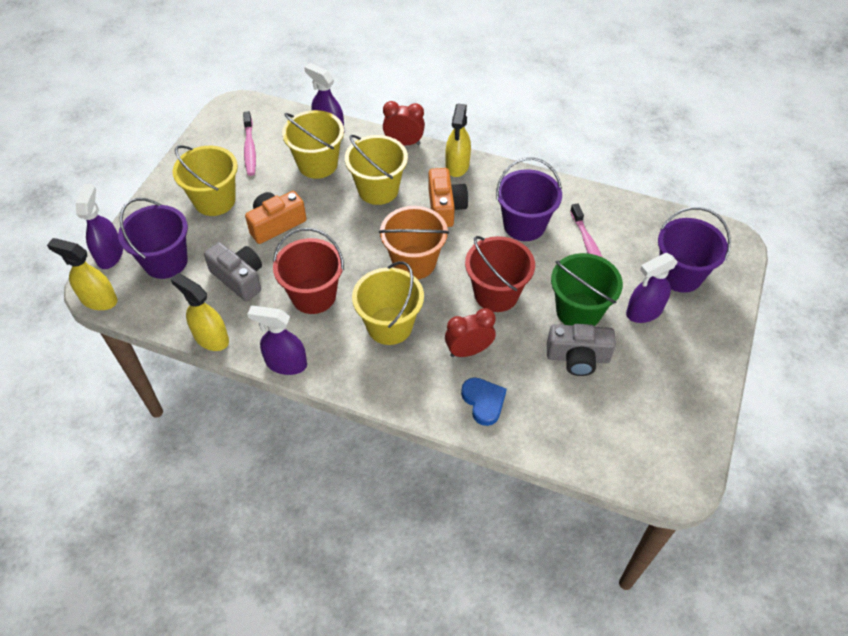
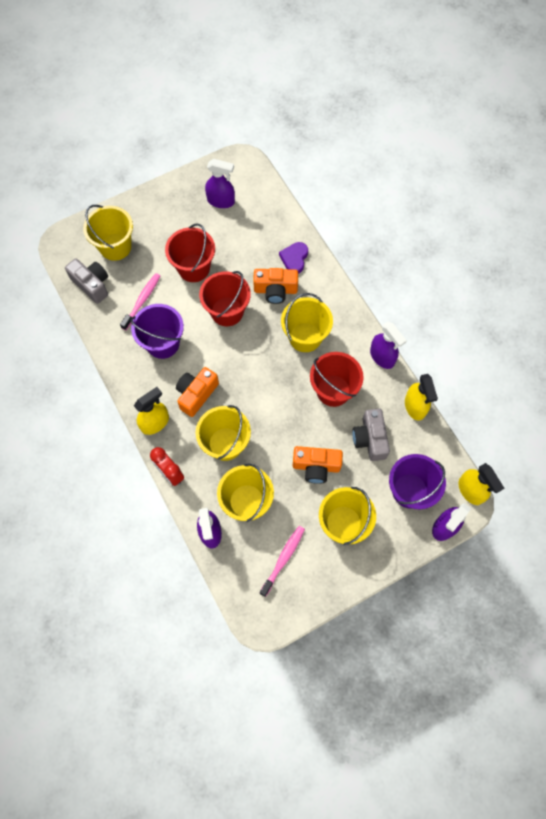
camera: 140 degrees left, 15 degrees up
(414, 262) = (254, 368): orange bucket -> none
(468, 350) = (275, 290): red clock -> orange camera
(483, 402) = (294, 258): blue heart -> purple heart
(578, 311) = (194, 268): green bucket -> red bucket
(578, 357) = (223, 245): grey camera -> grey camera (92, 284)
(644, 312) = (160, 242): purple spray bottle -> purple spray bottle (221, 201)
(680, 275) = (115, 247): purple bucket -> yellow bucket

